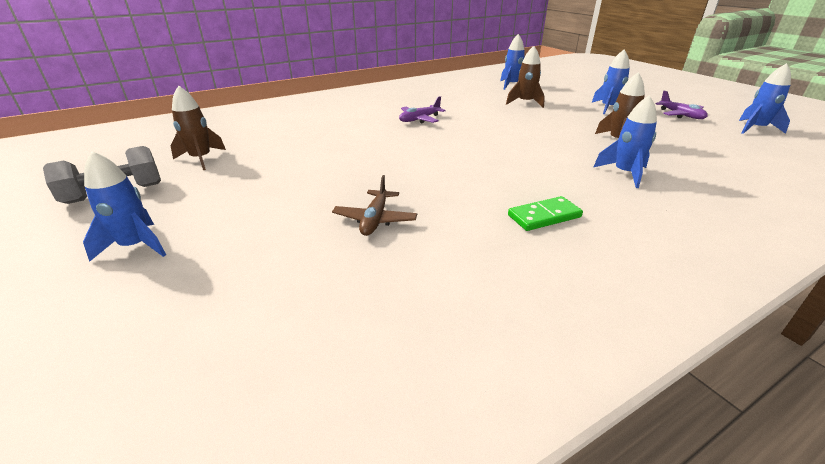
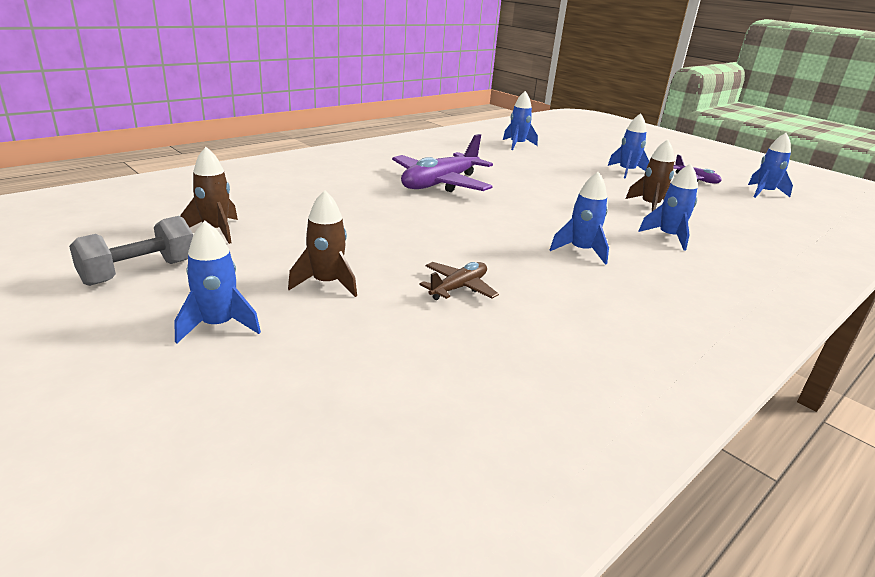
camera: 15 degrees left, 5 degrees down
(375, 219) = (458, 288): brown plane -> brown plane turned 135 degrees counterclockwise
(419, 119) = (440, 184): purple plane -> purple plane, size x1.98
(521, 186) = (581, 251): none -> blue rocket
(525, 103) = (541, 165): brown rocket -> brown rocket (326, 283)
(544, 216) = (616, 278): green domino -> none

